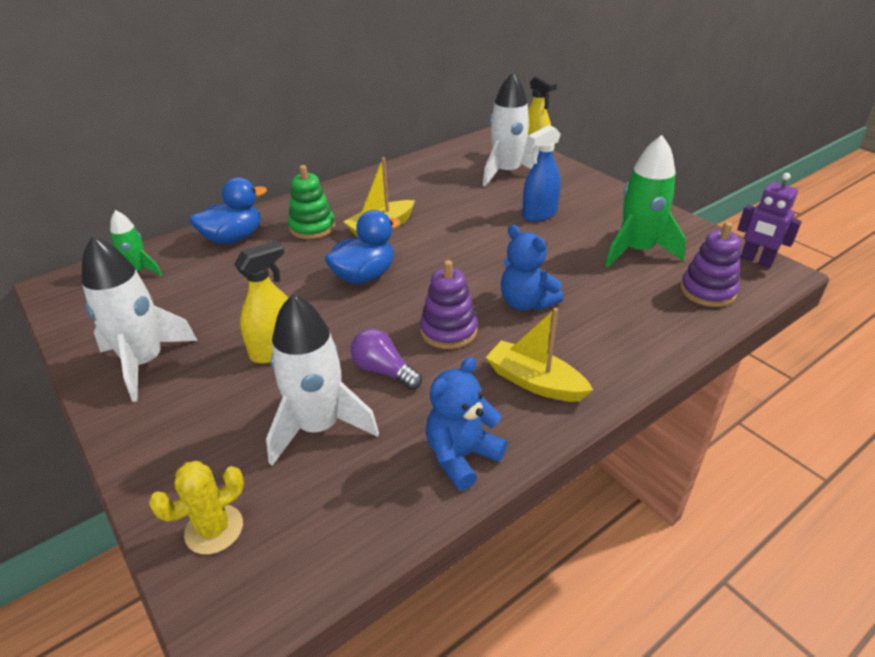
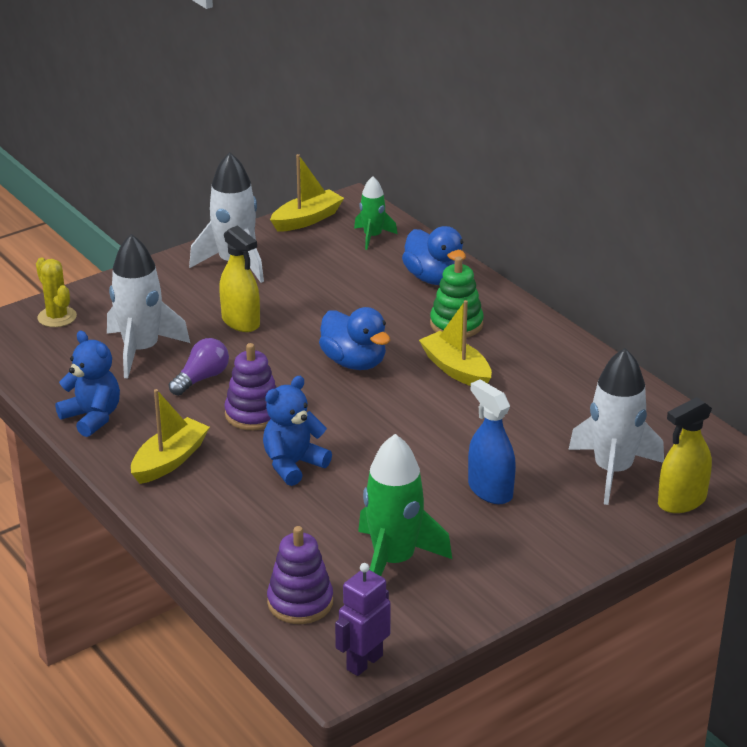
camera: 90 degrees right, 5 degrees down
(74, 314) = (307, 219): none -> yellow boat

